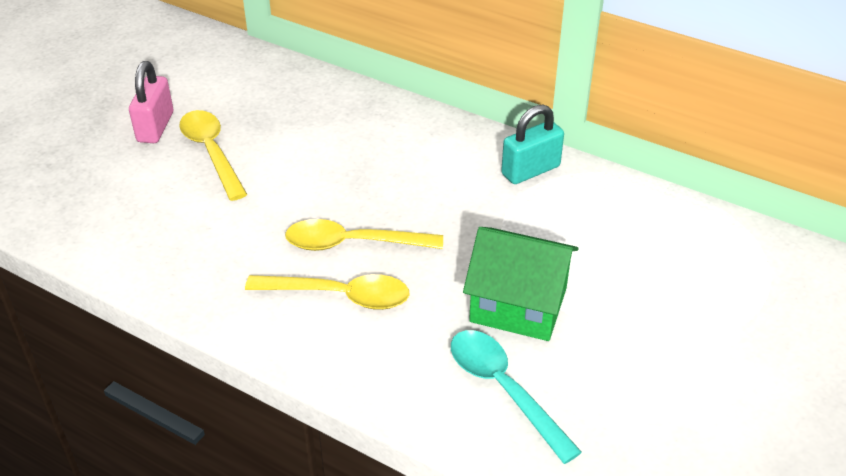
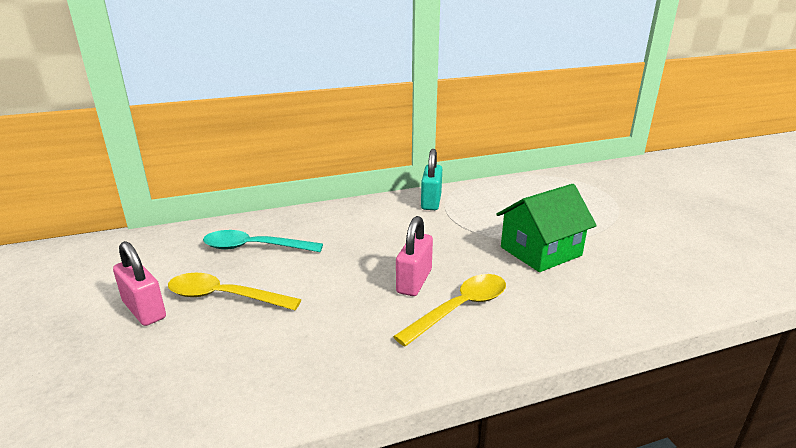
camera: 50 degrees left, 15 degrees down
(353, 243) = (414, 281): yellow spoon -> pink padlock
(503, 389) = (611, 286): turquoise spoon -> turquoise spoon (254, 247)

